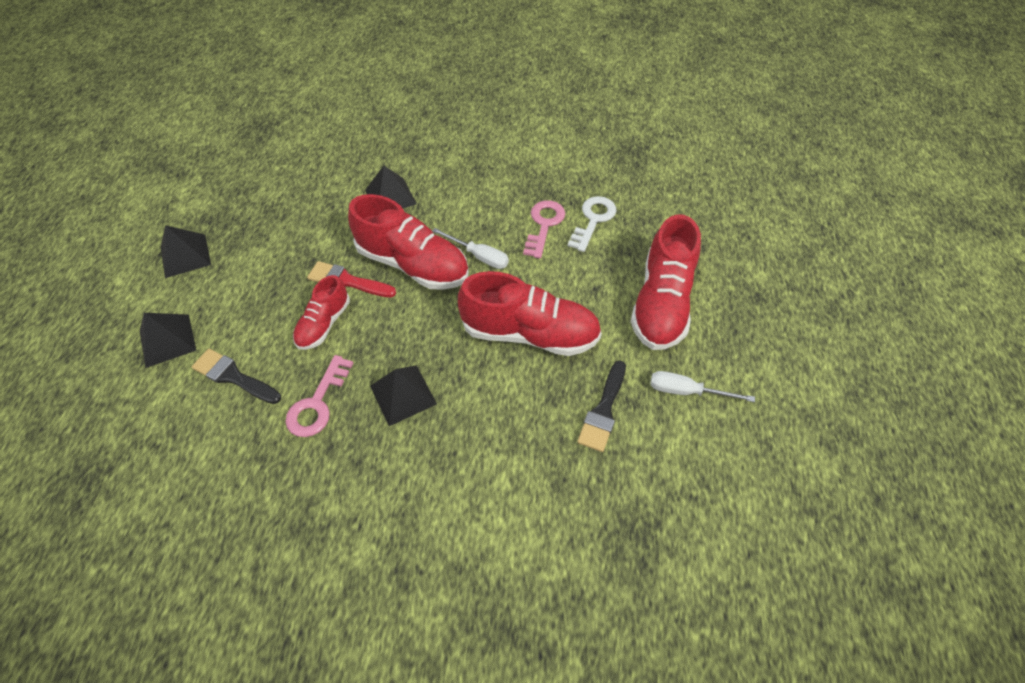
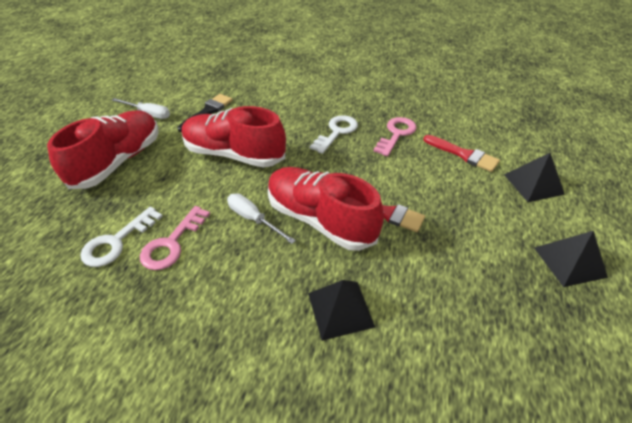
camera: 170 degrees left, 10 degrees down
(233, 376) = (463, 155): black brush -> red brush
(324, 324) = (401, 180): red shoe -> none
(403, 394) = (336, 132): black pyramid -> white key

